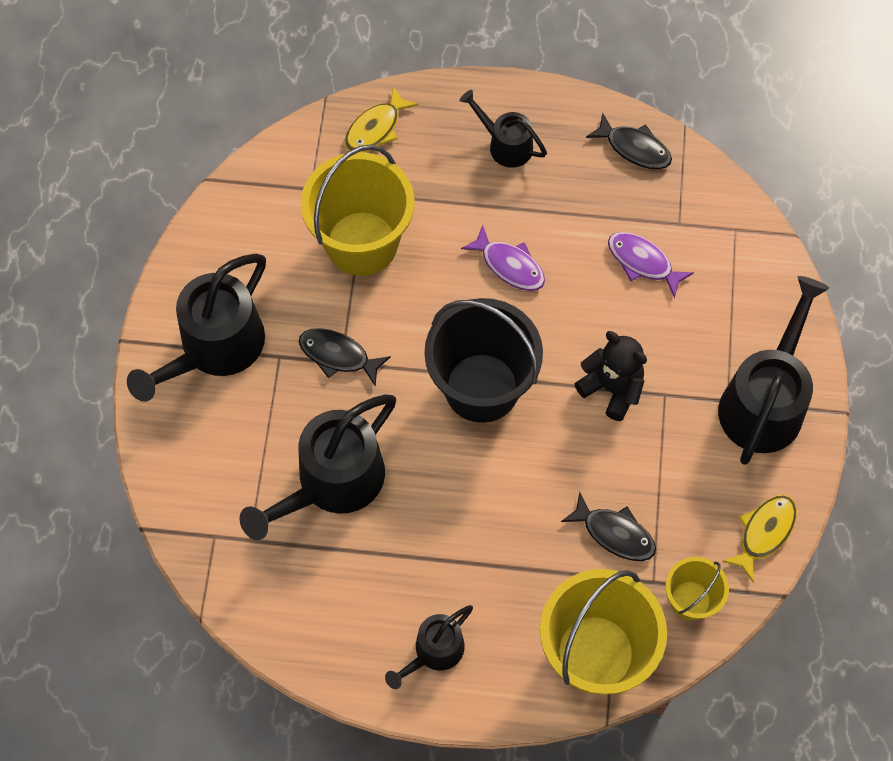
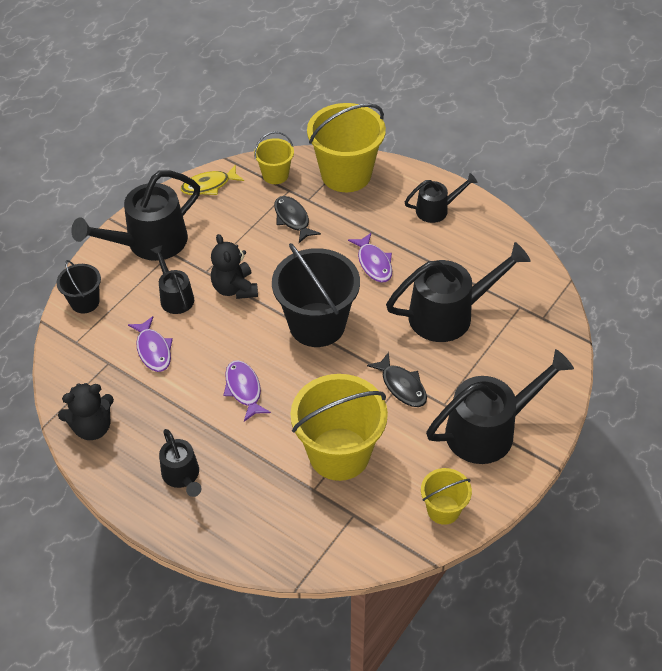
camera: 150 degrees left, 15 degrees down
(223, 236) = (443, 509): none -> yellow bucket
(375, 129) = (272, 539): yellow fish -> none
(467, 514) = (374, 263): none -> purple fish
(634, 148) = (92, 427): black fish -> black teddy bear
(673, 341) = (175, 296): none -> black watering can
(769, 282) = (85, 302): none -> black bucket

